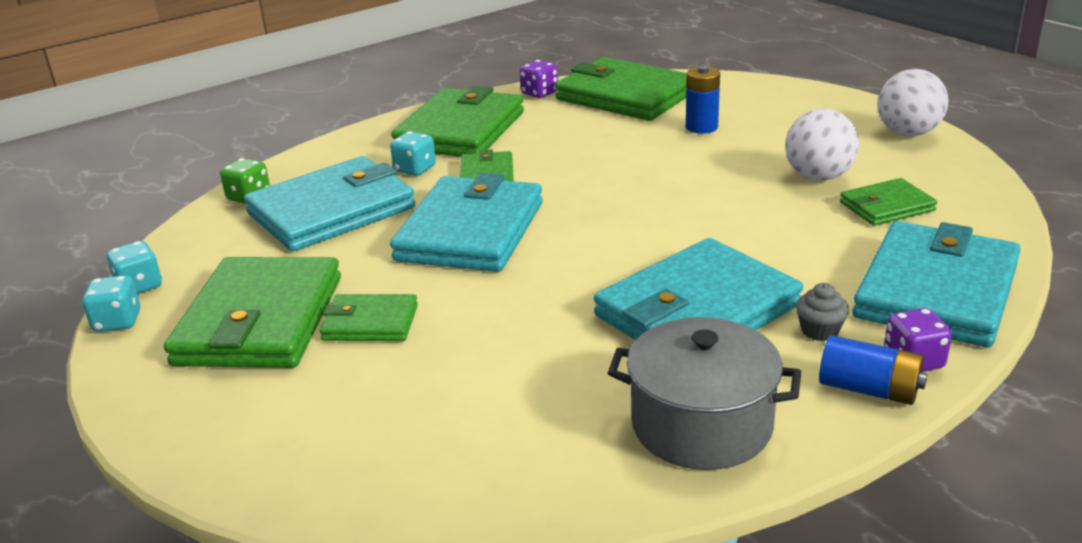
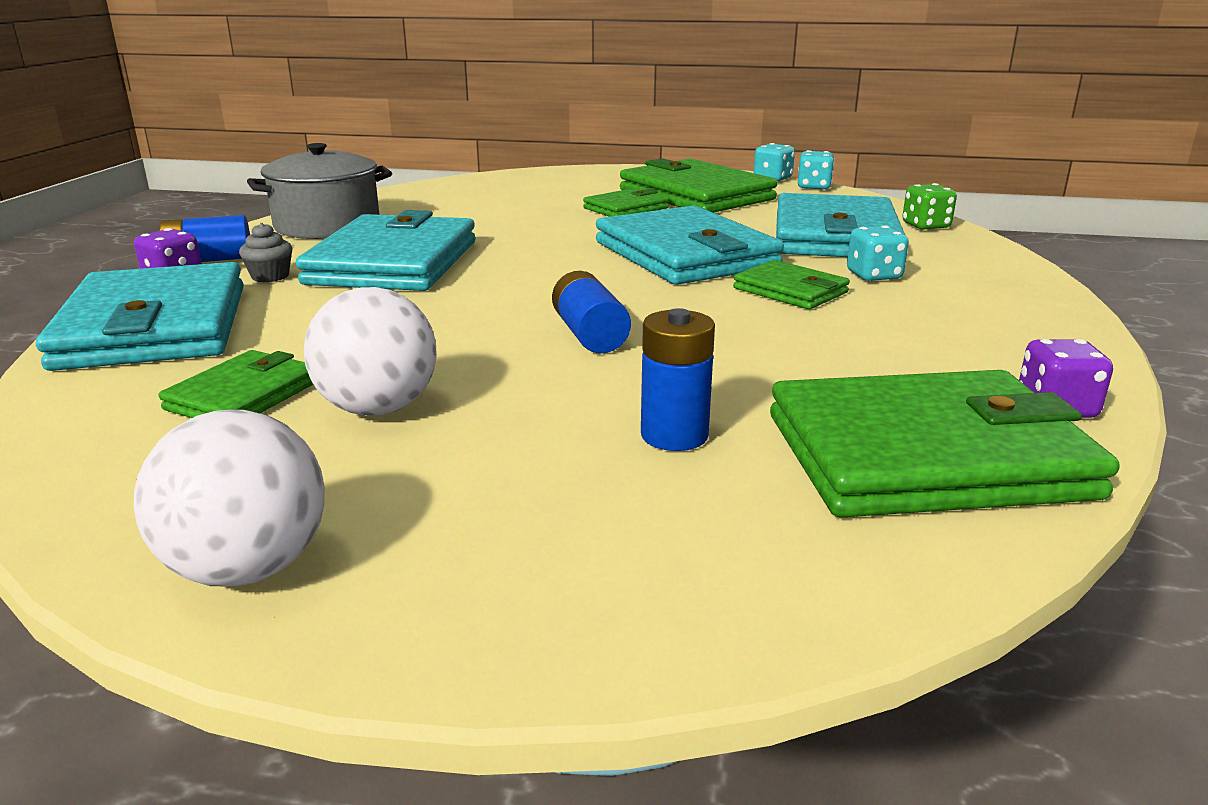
camera: 135 degrees right, 5 degrees down
(461, 130) = (964, 321): green wallet -> none
(656, 184) = (589, 335): none -> blue battery

